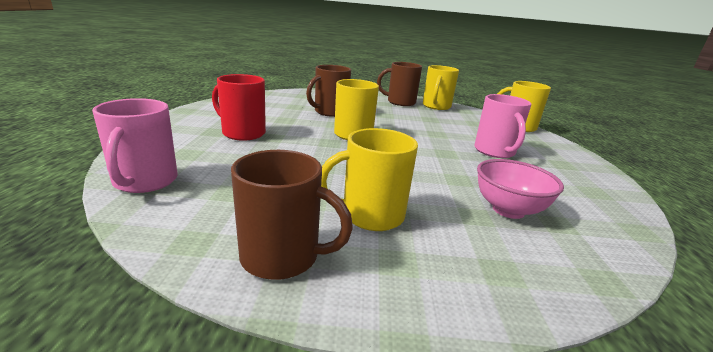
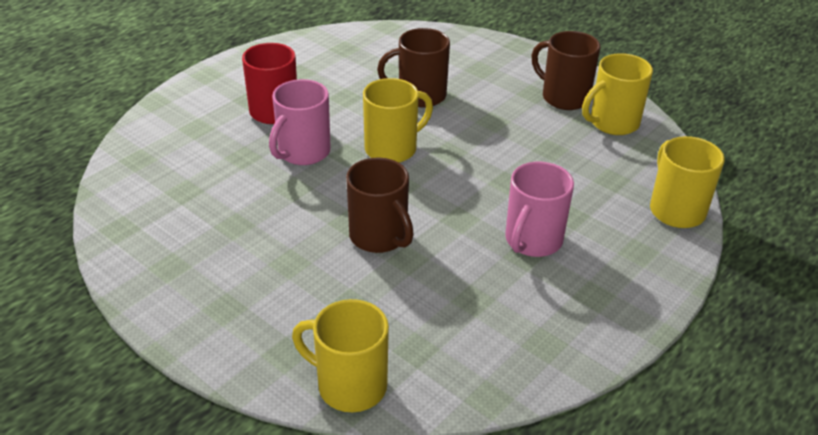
camera: 40 degrees right, 15 degrees up
(145, 182) = (137, 155): pink mug -> pink mug (303, 152)
(282, 257) = (157, 267): brown mug -> brown mug (379, 237)
(370, 215) = (259, 262): yellow mug -> yellow mug (349, 385)
(508, 210) = (392, 314): pink bowl -> none

